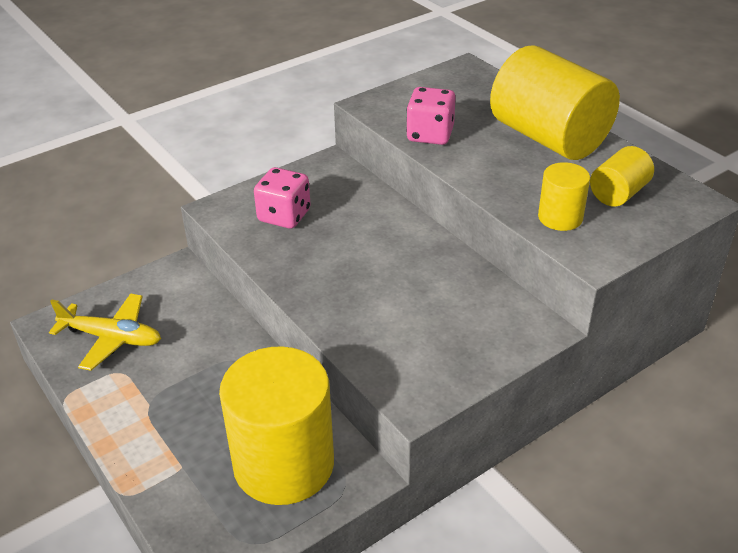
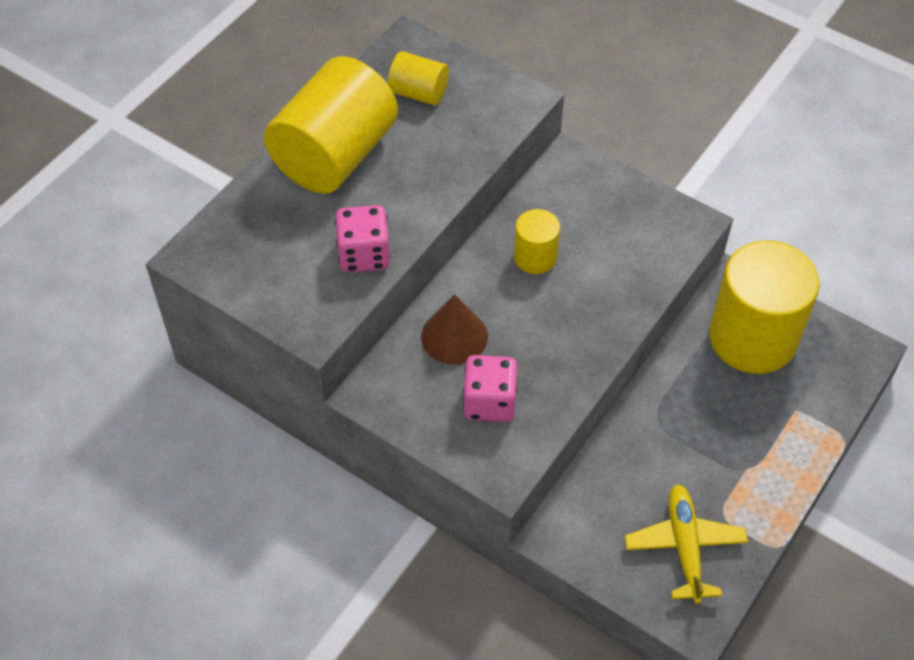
camera: 110 degrees left, 15 degrees up
(358, 211) = (454, 336): none -> brown cone
(560, 217) = (475, 127): yellow cylinder -> yellow cylinder (535, 257)

